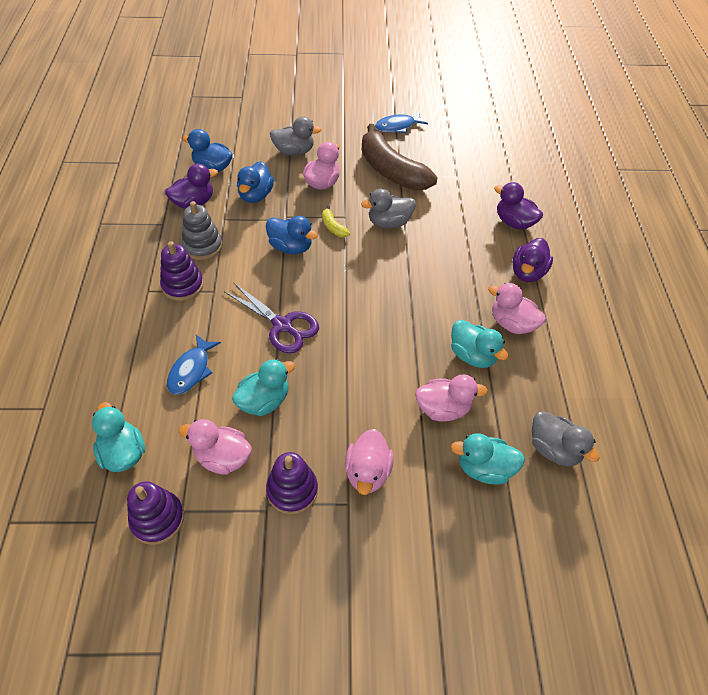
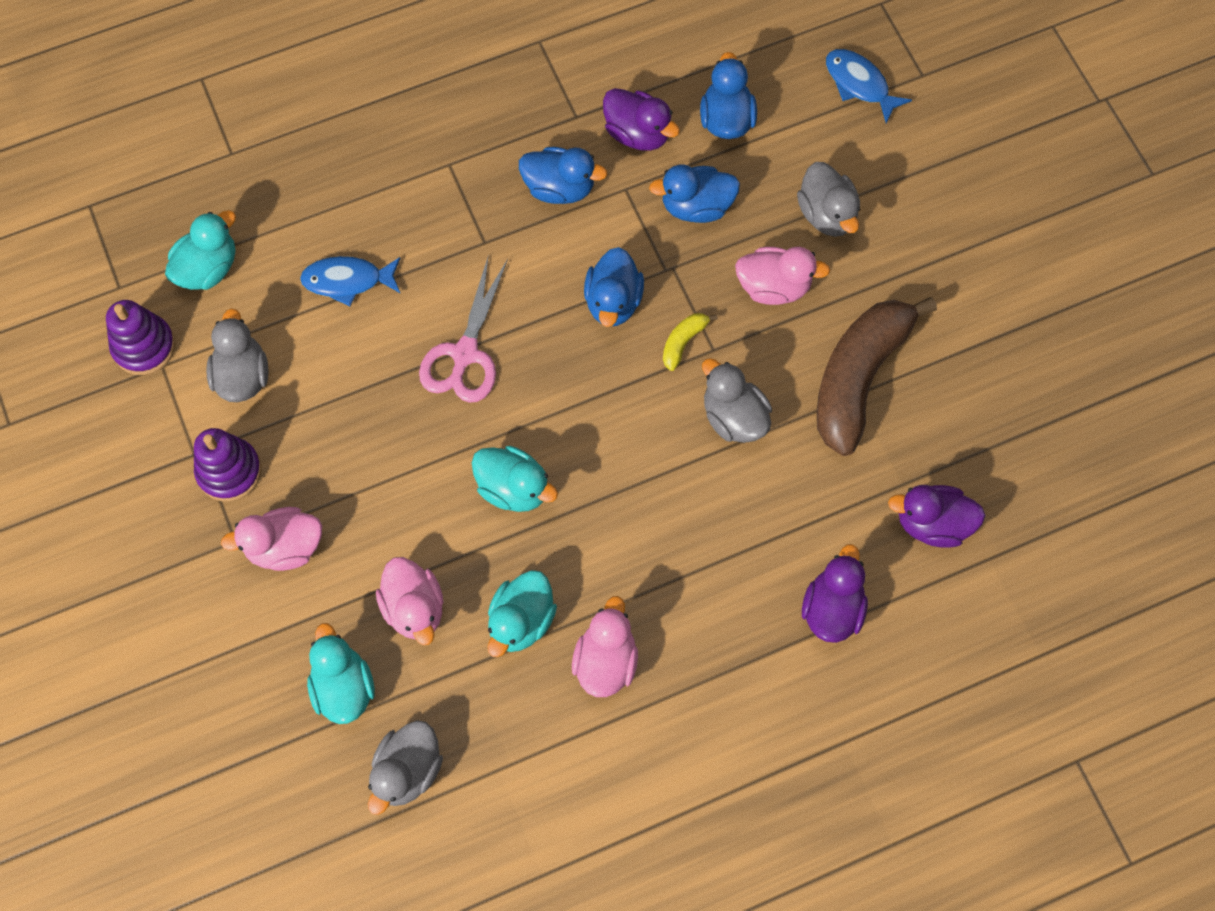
camera: 70 degrees right, 15 degrees up
(183, 285) = (477, 200): purple stacking toy -> none
(203, 246) = (559, 188): grey stacking toy -> blue duck
(222, 457) = (242, 376): pink duck -> grey duck
(264, 401) = (337, 385): turquoise duck -> turquoise duck (514, 488)
(282, 325) = (465, 354): purple scissors -> pink scissors
(397, 126) = (984, 346): blue fish -> blue fish (859, 84)
(527, 272) = (724, 659): purple duck -> purple duck (932, 523)

